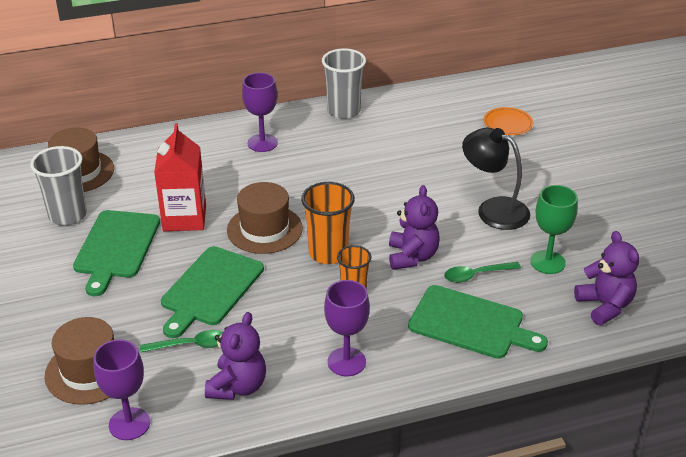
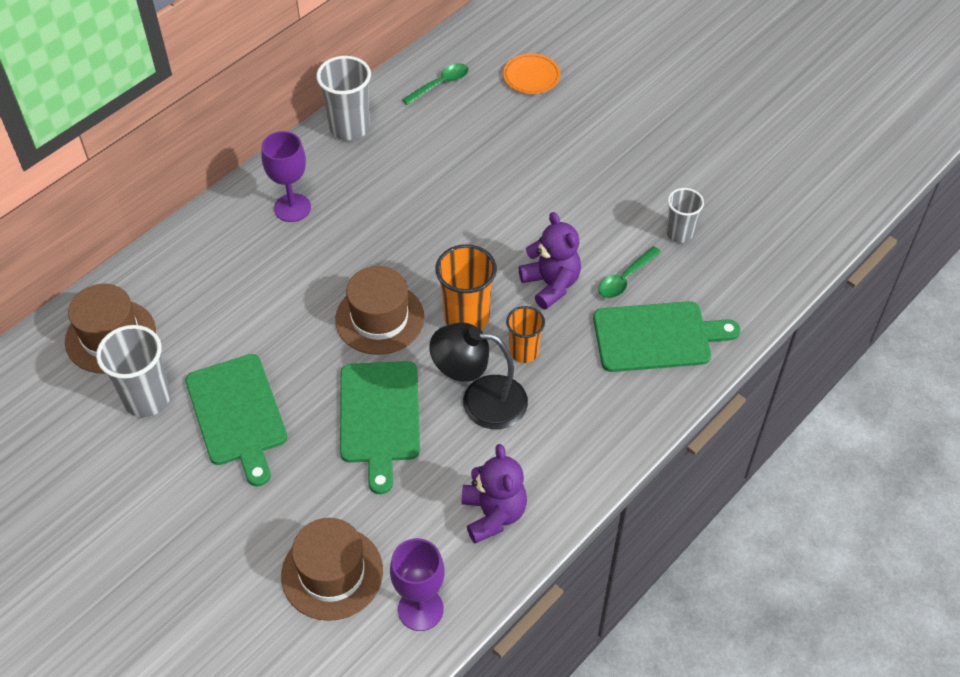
camera: 30 degrees left, 15 degrees up
(184, 218) = (283, 343): red carton -> none
(190, 345) = (411, 492): green spoon -> green spoon (440, 84)
(346, 362) = (575, 435): purple goblet -> none
(493, 209) = (589, 192): black lamp -> black lamp (480, 400)
(547, 262) = (679, 233): green goblet -> grey cup
(605, 306) = (759, 260): purple teddy bear -> none

